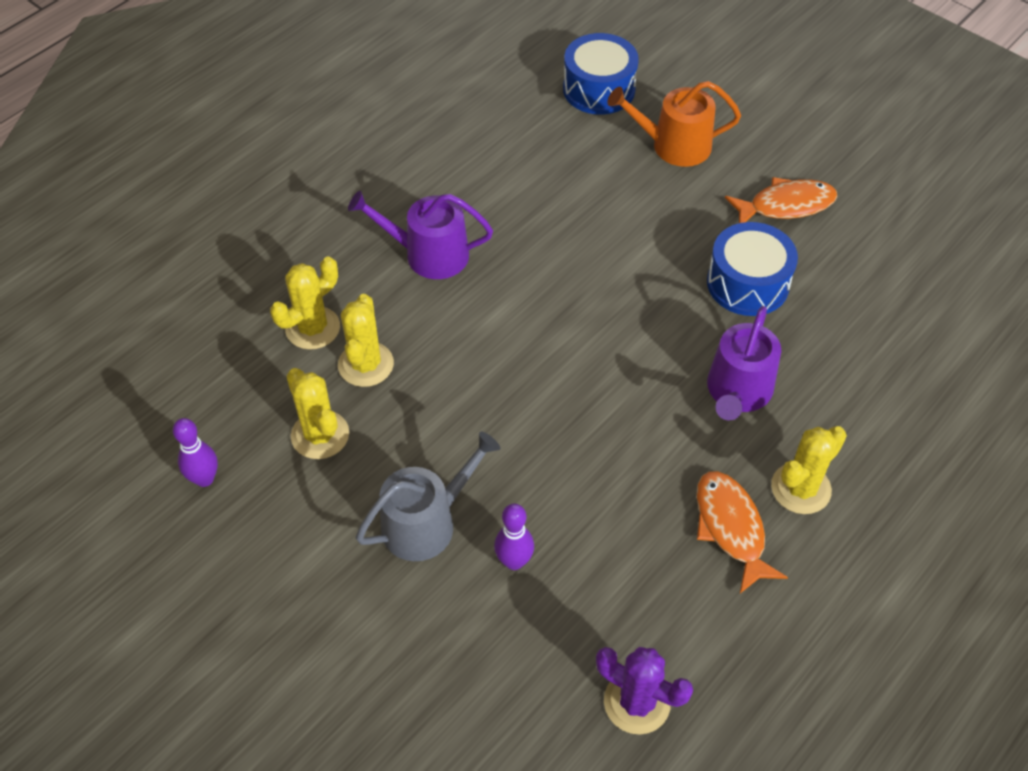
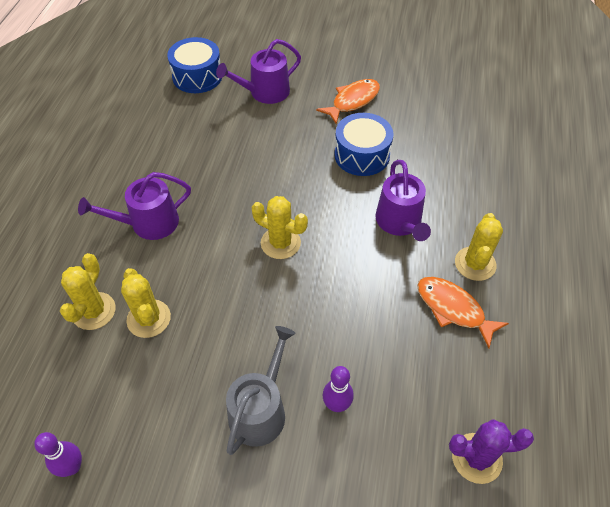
camera: 30 degrees left, 0 degrees up
(320, 435) = (145, 386): yellow cactus -> yellow cactus (280, 243)
(673, 145) = (265, 92): orange watering can -> purple watering can

